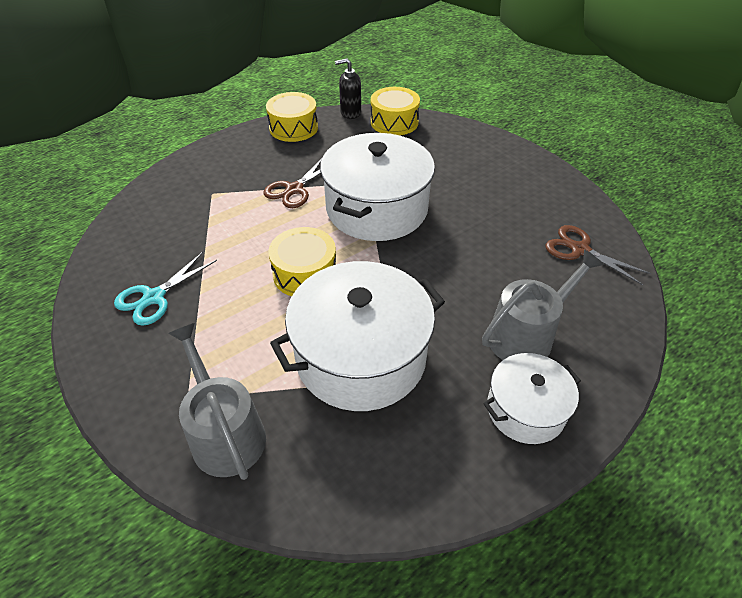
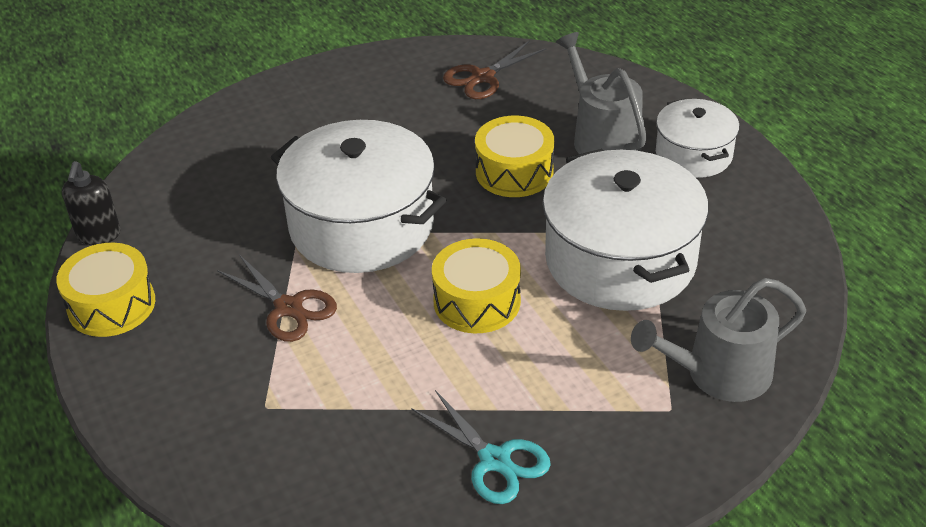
camera: 80 degrees left, 5 degrees down
(394, 122) = (152, 189): yellow drum -> yellow drum (514, 172)

